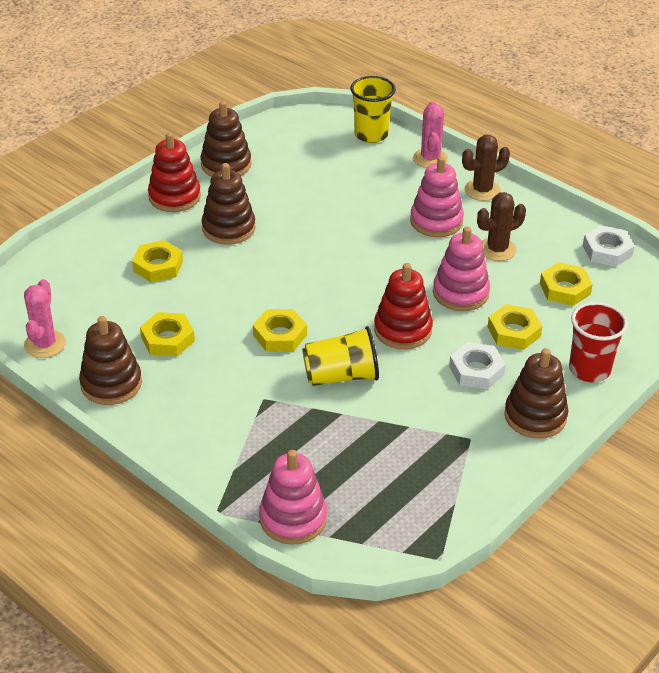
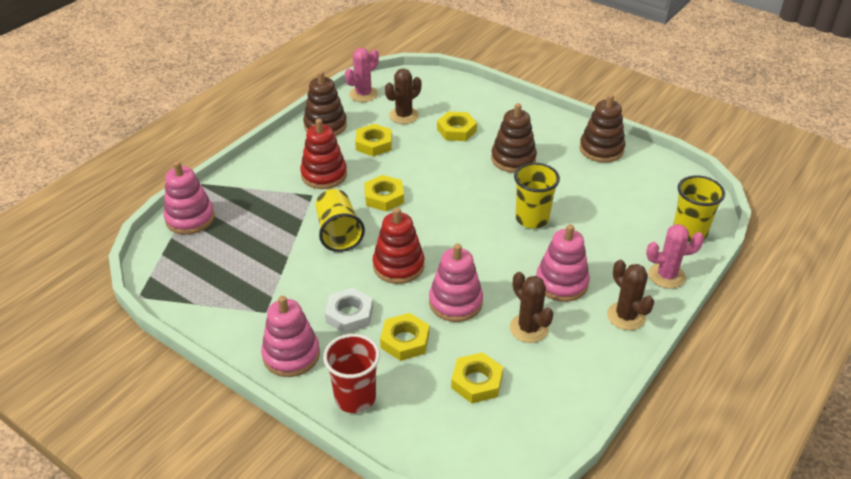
camera: 85 degrees right, 0 degrees up
(45, 344) = (363, 94): pink cactus -> pink cactus turned 45 degrees counterclockwise
(111, 309) = (404, 116): none -> brown cactus
(174, 197) = (546, 128): red stacking toy -> red stacking toy (324, 175)
(337, 227) = (532, 219): none -> yellow cup
(535, 416) = (291, 355): brown stacking toy -> pink stacking toy
(607, 251) = (550, 421): white nut -> none

